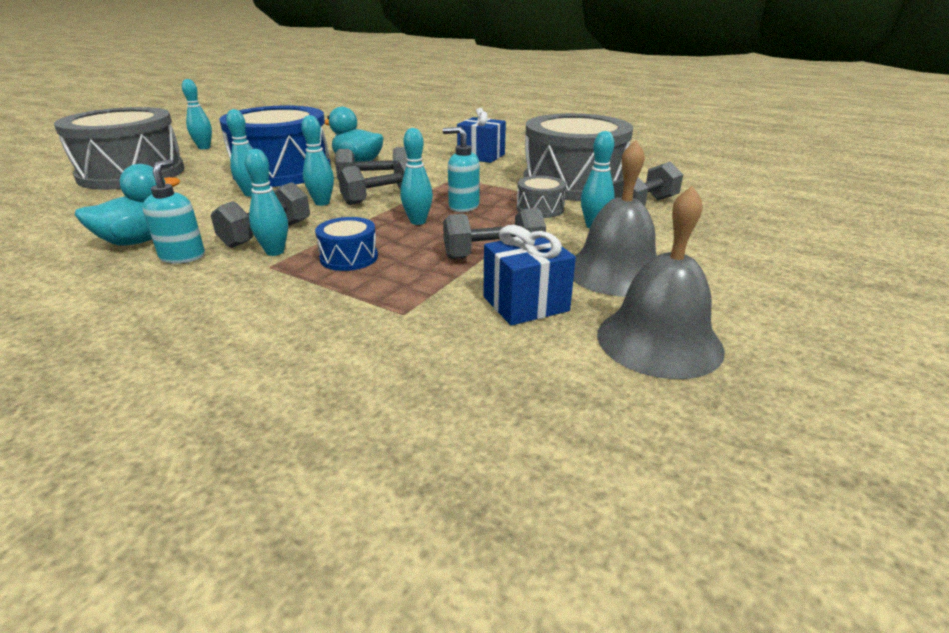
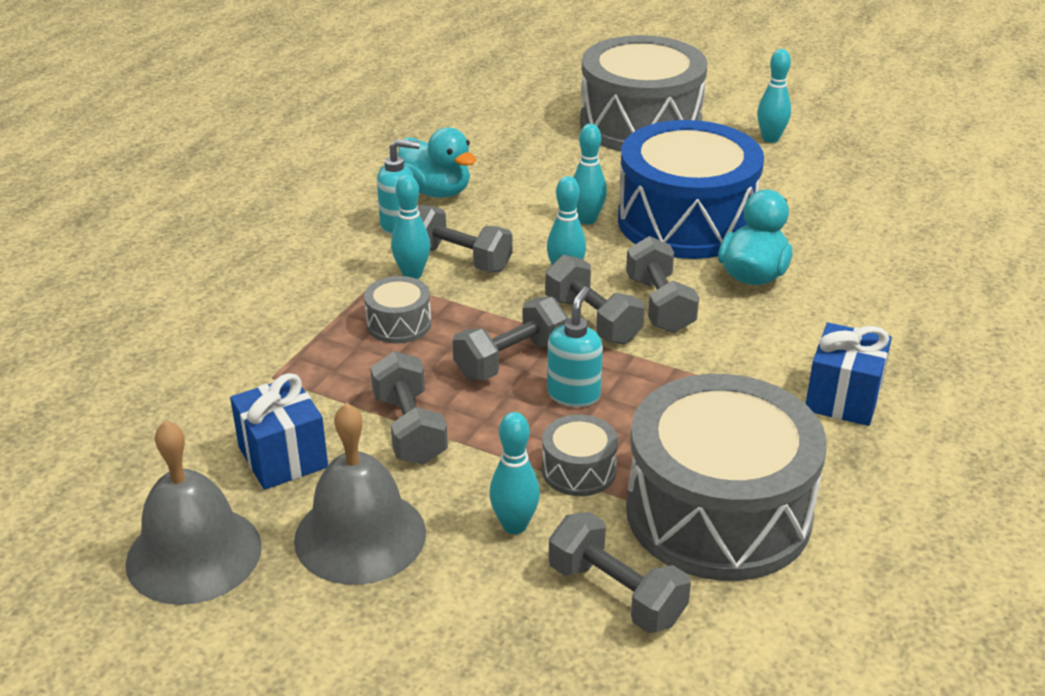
camera: 85 degrees right, 5 degrees up
(349, 257) = (399, 324): blue drum -> grey drum
(418, 221) = (511, 360): turquoise bowling pin -> grey dumbbell

